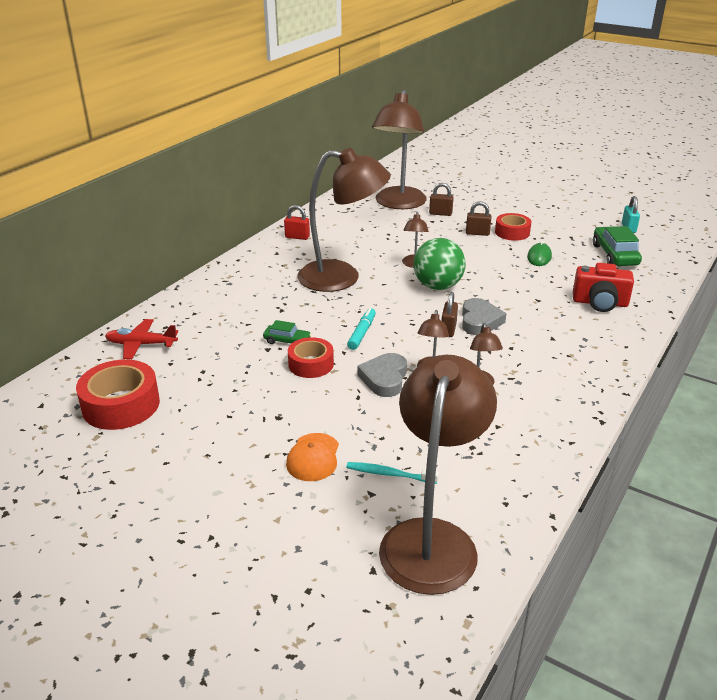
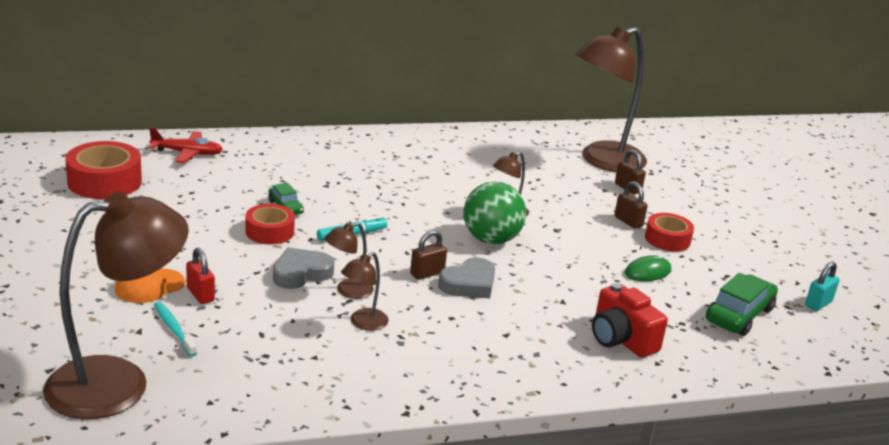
camera: 40 degrees right, 5 degrees down
(141, 344) = (187, 153): red plane -> red plane turned 135 degrees clockwise
(297, 237) = (450, 141): red padlock -> red padlock (200, 294)
(342, 277) = (422, 189): brown lamp -> none

